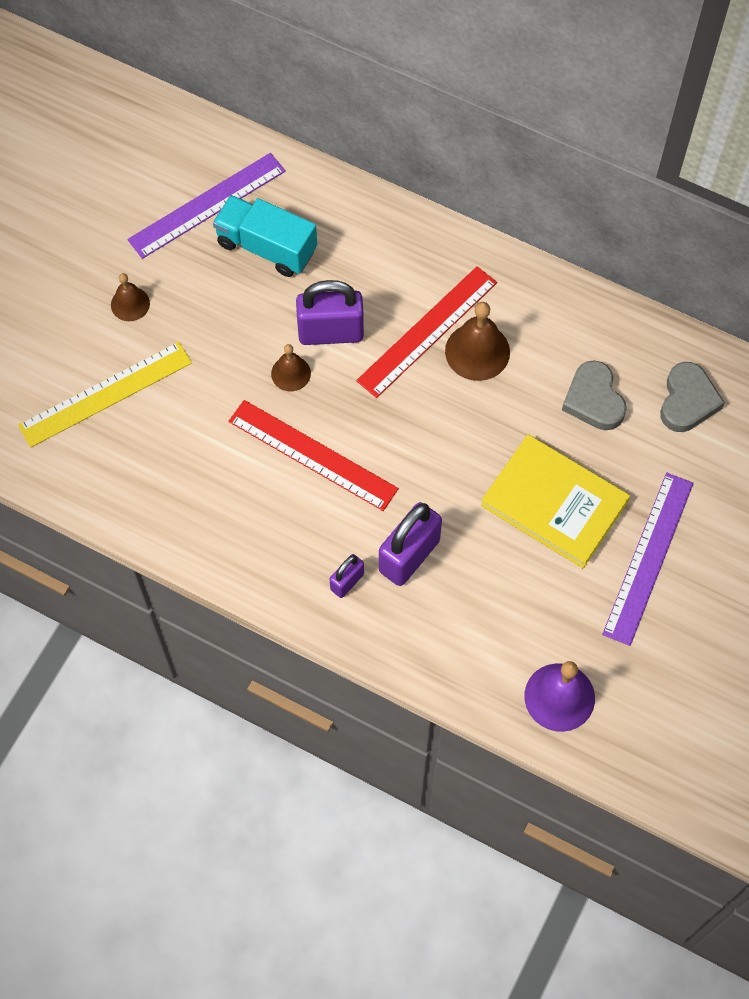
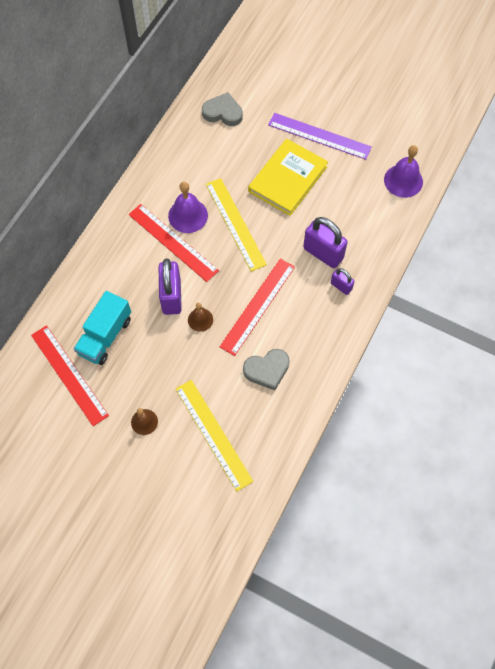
camera: 90 degrees left, 0 degrees up
(207, 205) = (69, 374): purple ruler -> red ruler
(463, 421) = (235, 224): none -> yellow ruler
(477, 351) = (188, 215): brown bell -> purple bell
(593, 399) = (221, 157): grey heart -> grey heart (267, 370)

